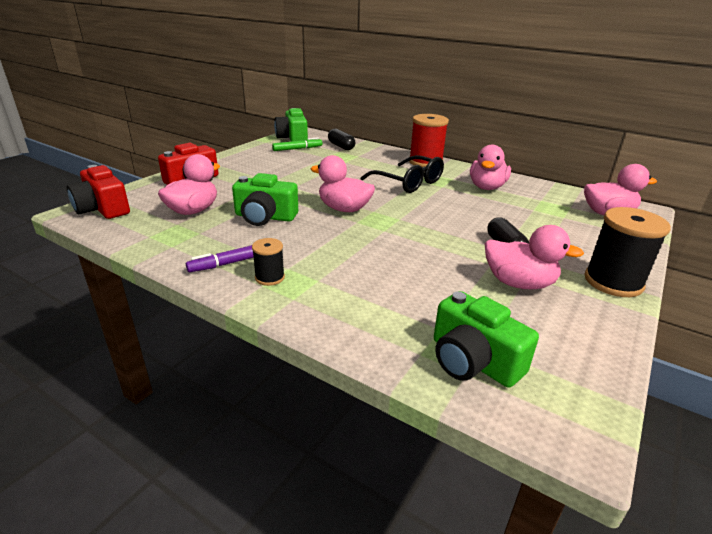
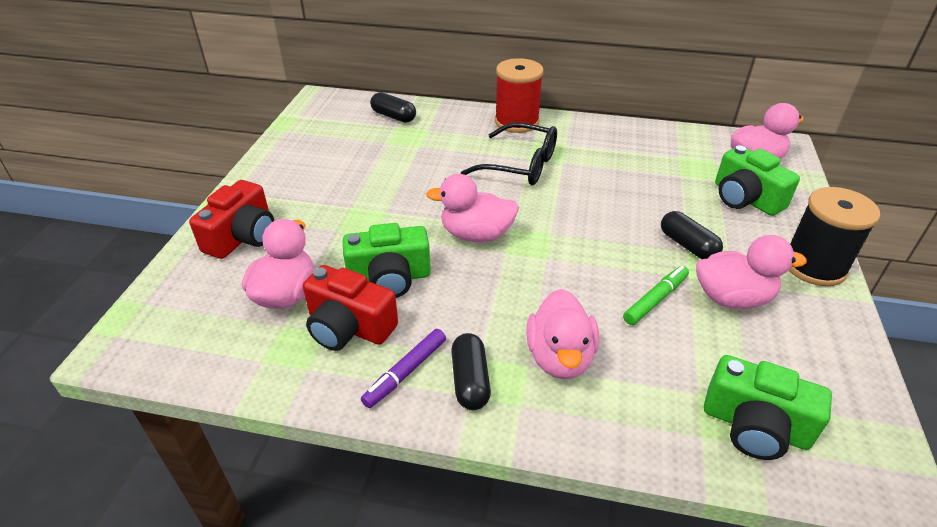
camera: 20 degrees left, 10 degrees up
(102, 208) = (151, 329): red camera -> red camera (349, 327)
(269, 277) = (470, 380): black spool -> black capsule
(292, 138) = (317, 114): green camera -> green camera (745, 198)
(297, 149) = (339, 135): green marker -> green marker (655, 300)
(486, 187) = (612, 150): pink duck -> pink duck (560, 357)

